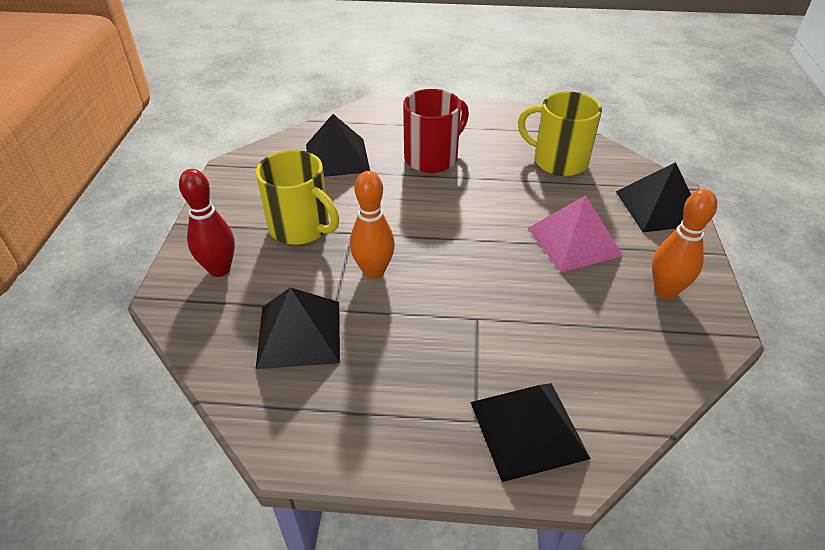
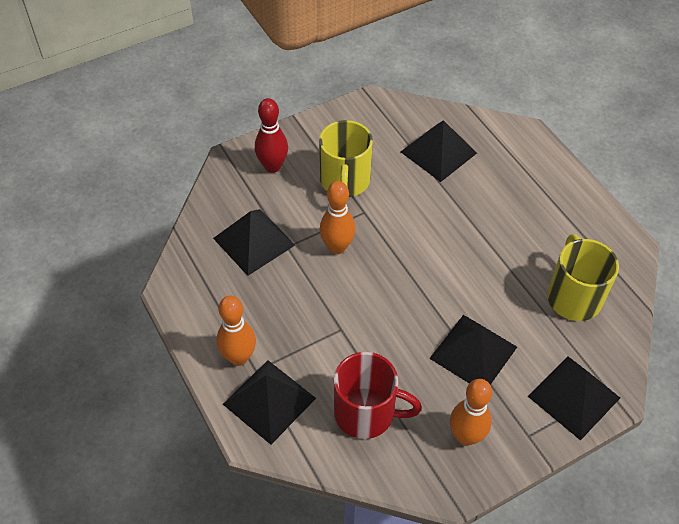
camera: 55 degrees right, 10 degrees up
(432, 158) = (494, 210): red mug -> red mug (366, 413)
(446, 429) = (239, 357): none -> orange bowling pin
(574, 241) = (473, 352): pink pyramid -> black pyramid

